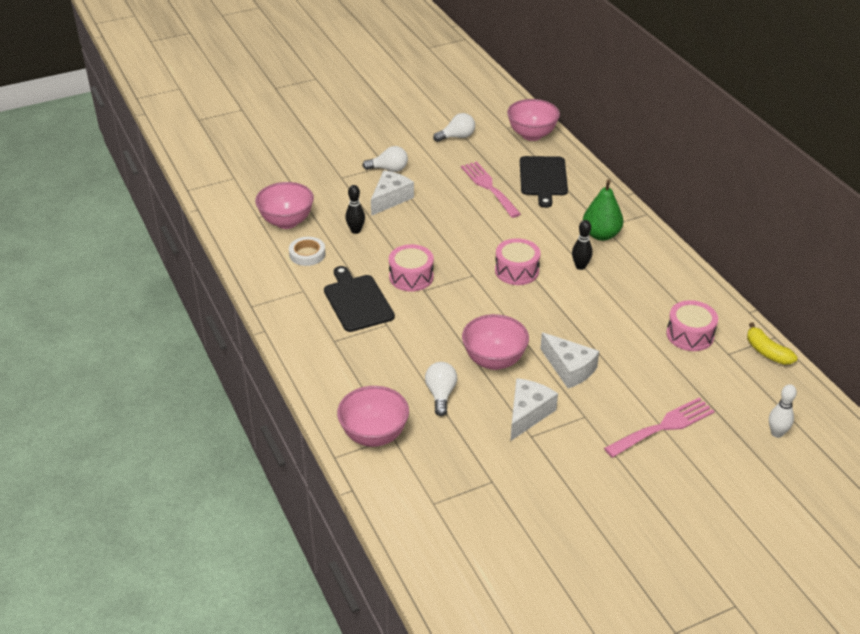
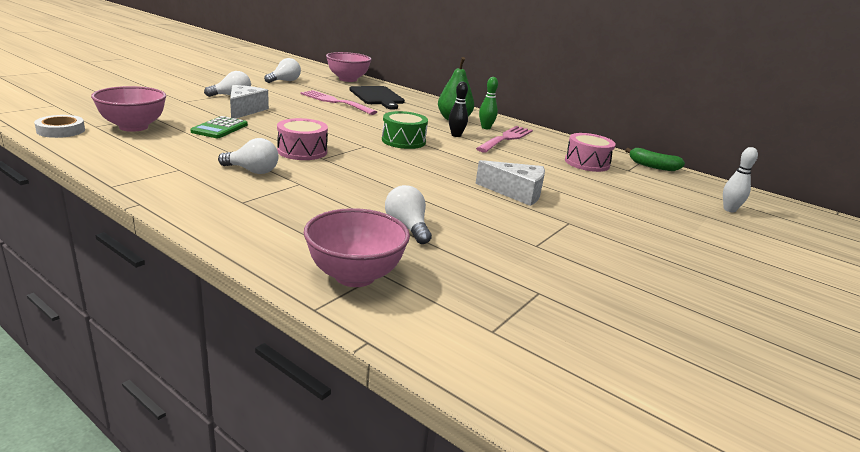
camera: 30 degrees left, 15 degrees down
(307, 254) = (170, 145): white tape -> white tape (61, 130)
(356, 231) = (220, 128): black bowling pin -> green calculator
(357, 301) = (252, 171): black cutting board -> white light bulb
(494, 360) = (439, 196): pink bowl -> none
(516, 271) = (403, 141): pink drum -> green drum
(528, 414) = (514, 229): white cheese -> none
(627, 255) = (486, 128): none -> green bowling pin
(663, 426) = (643, 219): pink fork -> pink fork (506, 138)
(767, 352) = (653, 166): yellow banana -> green banana

